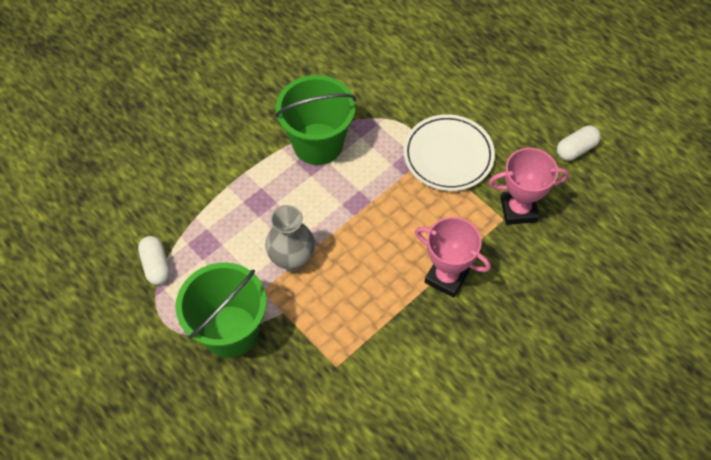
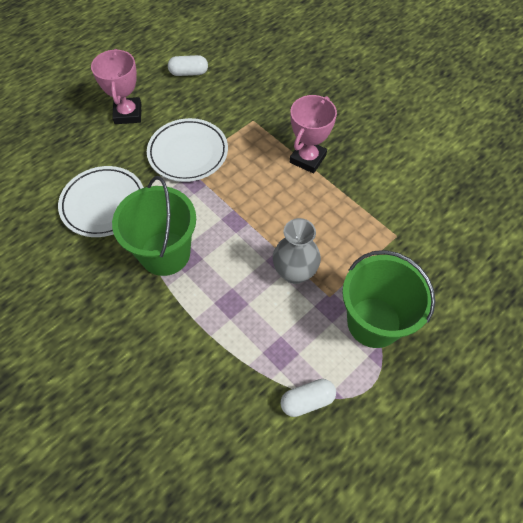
camera: 90 degrees left, 0 degrees up
(377, 88) = (103, 204): none -> white plate
(518, 209) = (244, 110): pink trophy -> pink trophy (128, 114)
(576, 149) = (189, 73): white capsule -> white capsule turned 60 degrees counterclockwise

